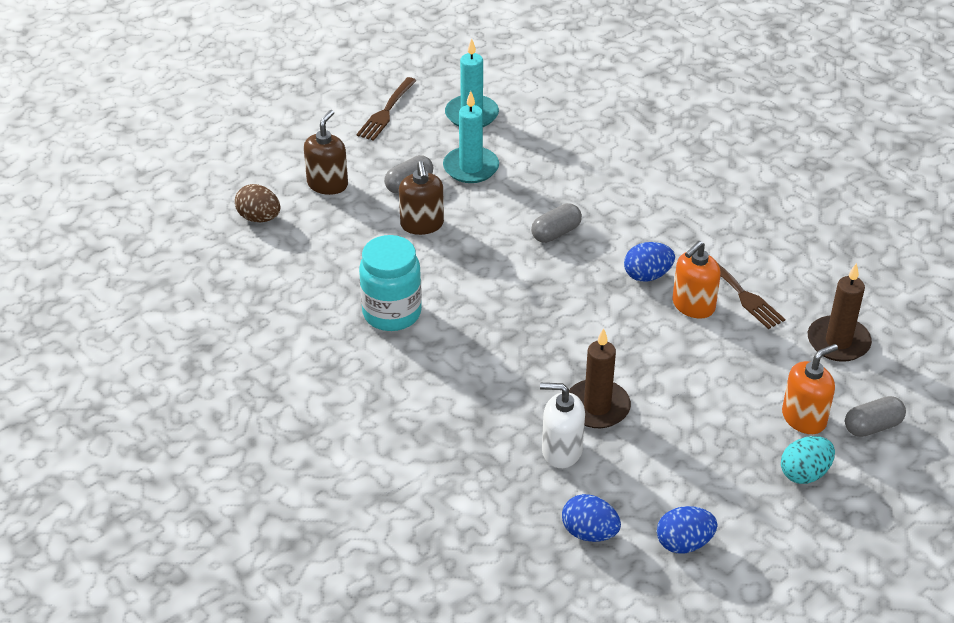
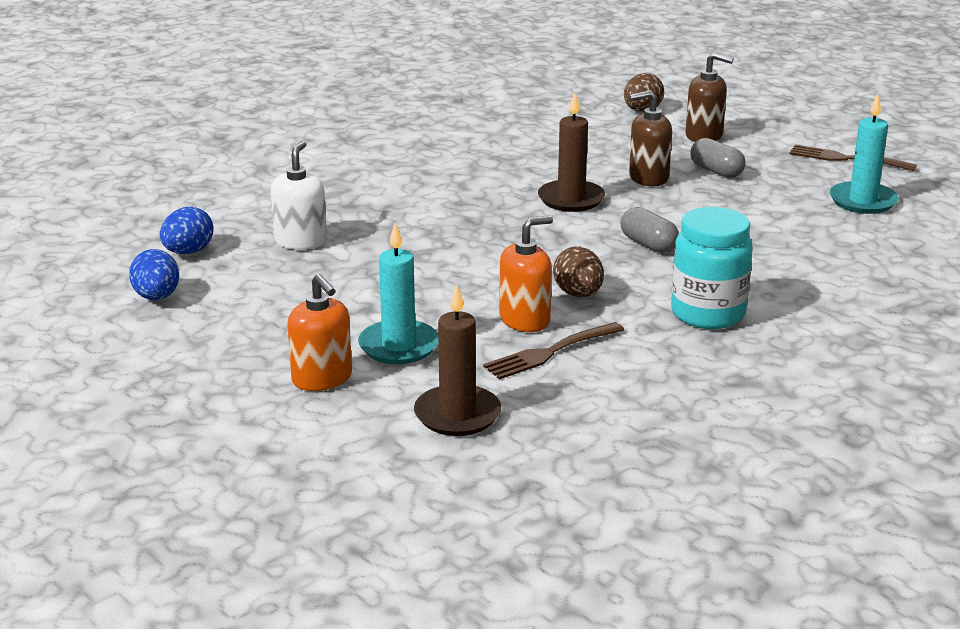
camera: 90 degrees right, 15 degrees down
(392, 313) = (505, 166): turquoise jar -> turquoise jar (708, 314)
(471, 167) = (757, 201): turquoise candle -> turquoise candle (399, 346)
(597, 407) = (360, 260): brown candle -> brown candle (571, 199)
(647, 275) = (578, 294): blue egg -> brown egg
(693, 305) = (525, 320): orange soap dispenser -> orange soap dispenser turned 105 degrees clockwise
(804, 473) = (233, 372): turquoise egg -> none
(872, 426) = (299, 425): grey capsule -> none

